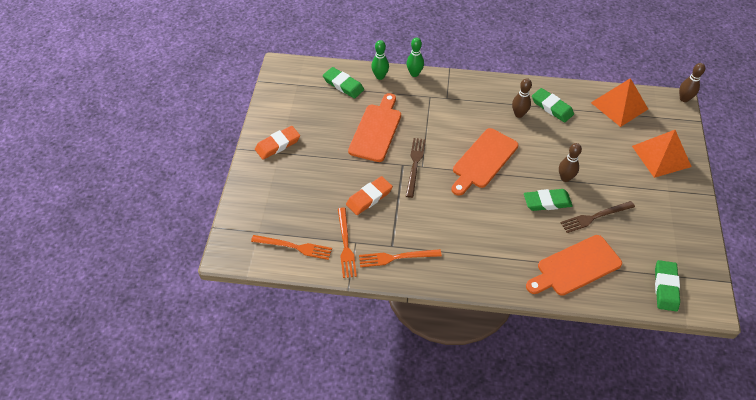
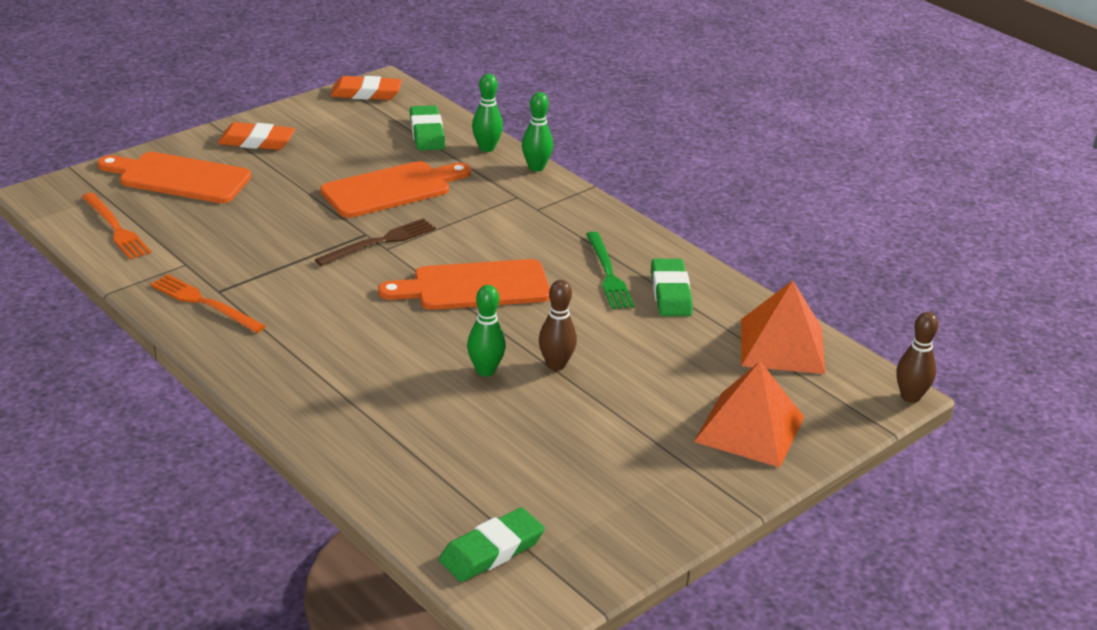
camera: 40 degrees right, 20 degrees down
(346, 245) = (170, 259): orange fork -> none
(369, 197) = (272, 238): orange eraser -> orange eraser (366, 93)
(519, 114) = (608, 274): brown bowling pin -> green fork
(547, 202) = (485, 370): green eraser -> green bowling pin
(575, 267) = (404, 449): orange cutting board -> orange cutting board (179, 178)
(595, 217) = (525, 424): brown fork -> none

